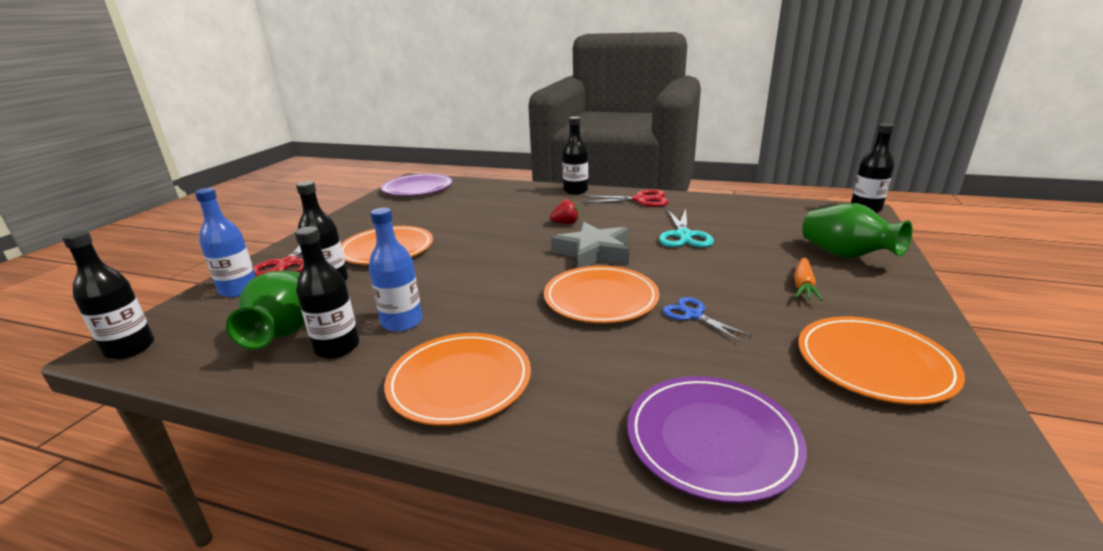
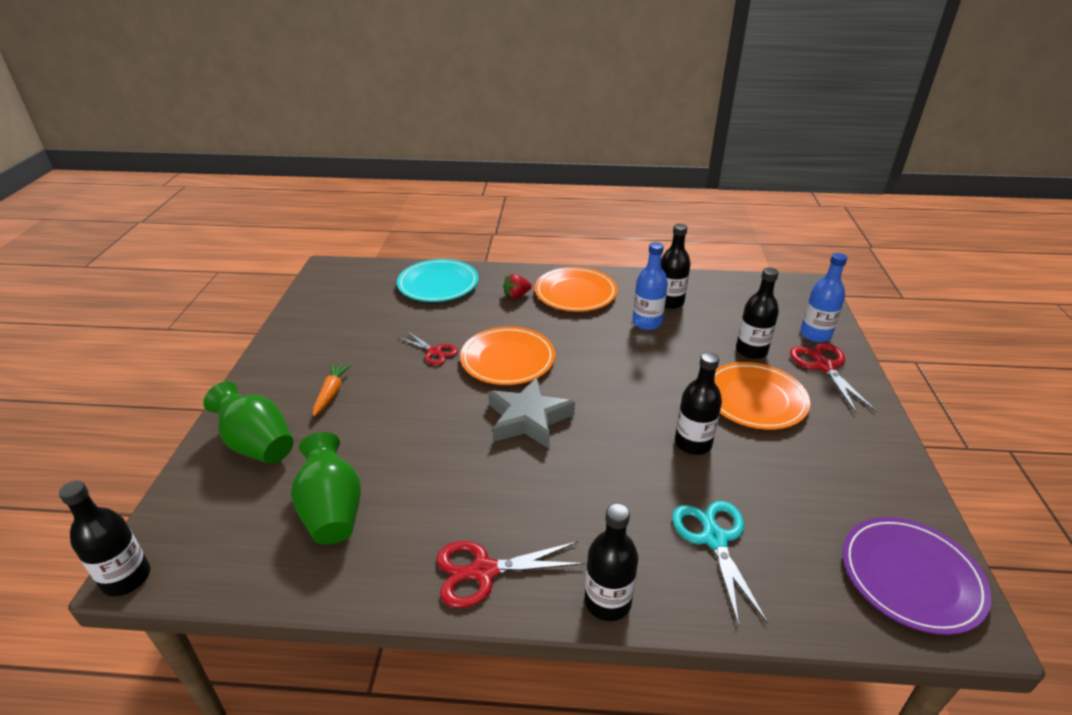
camera: 165 degrees right, 10 degrees up
(130, 348) = (800, 287): black bottle -> black bottle (693, 443)
(284, 332) = (719, 307): green vase -> green vase (332, 510)
(566, 223) = (581, 478): red strawberry -> red strawberry (516, 295)
(684, 235) = (425, 465): turquoise scissors -> turquoise scissors (714, 539)
(693, 315) = (434, 352): blue scissors -> red scissors
(712, 439) = (438, 284): purple plate -> turquoise plate
(874, 363) = (329, 329): orange plate -> none

